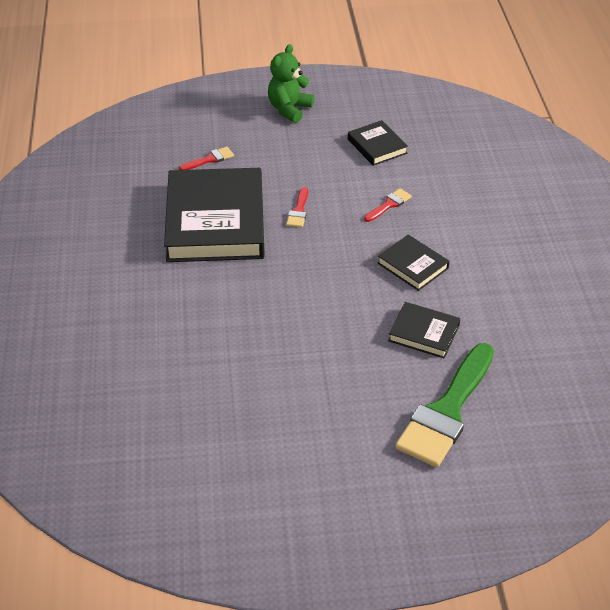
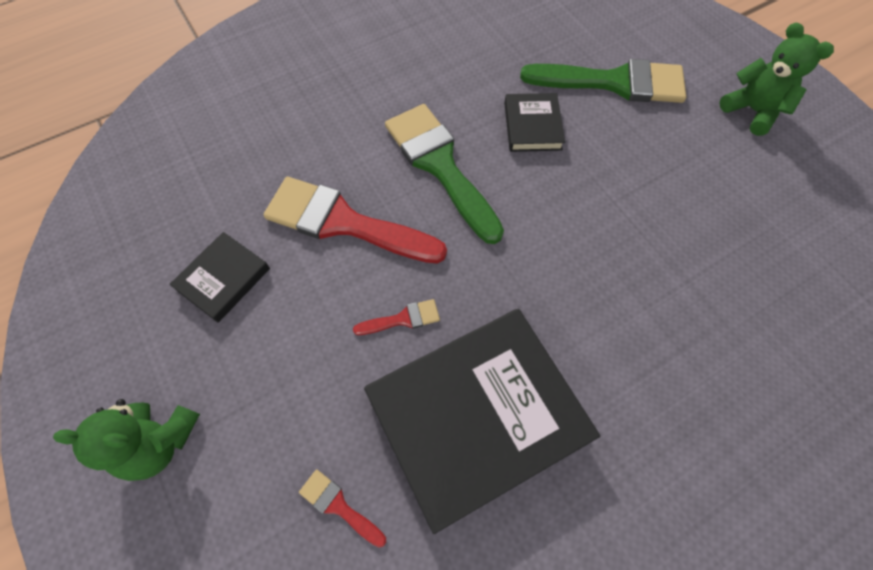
camera: 115 degrees left, 20 degrees up
(358, 500) = (752, 111): none -> green teddy bear
(389, 204) = (343, 222): red brush -> red brush, size x2.34
(412, 266) = (440, 165): black book -> green brush

